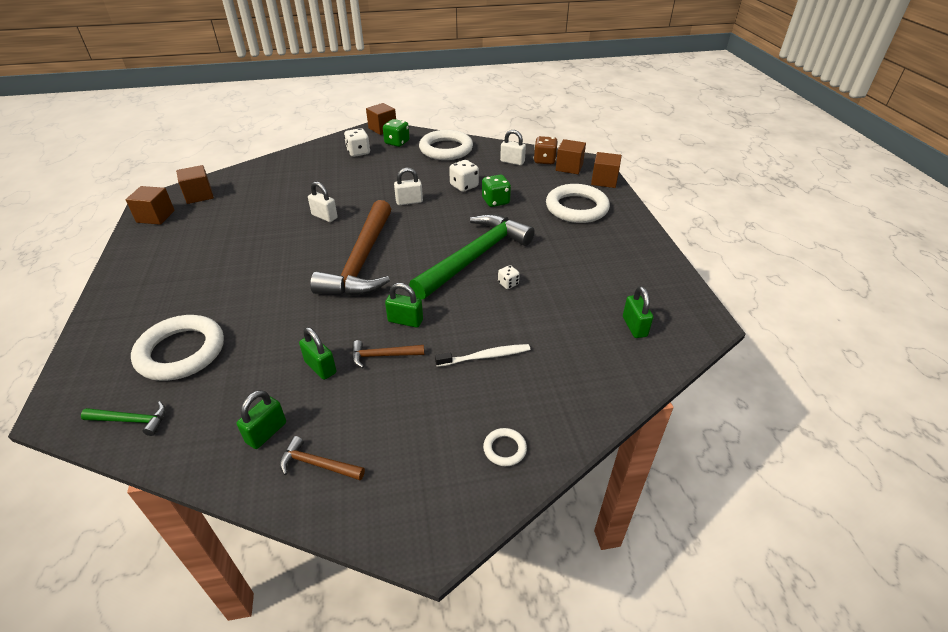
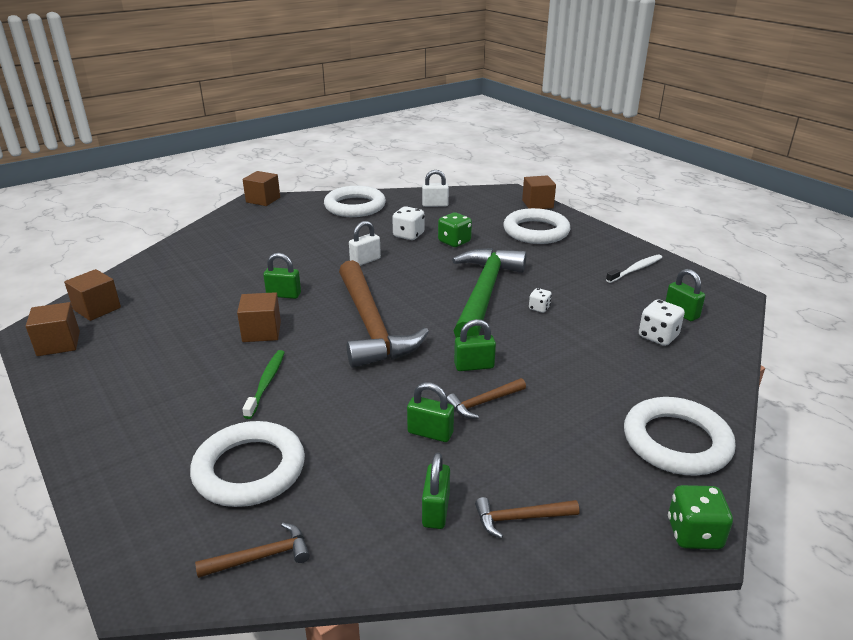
camera: 25 degrees left, 10 degrees down
(131, 421) = (261, 557): green hammer -> brown hammer
(249, 287) = (266, 383): none -> green toothbrush
(324, 216) = (283, 295): white padlock -> green padlock
(358, 152) = (258, 227): white dice -> white dice (658, 336)
(397, 143) = (294, 210): green dice -> green dice (694, 534)
(485, 356) = (581, 373): white toothbrush -> white toothbrush (635, 269)
(504, 449) = (676, 442): white ring -> white ring, size x2.31
(544, 160) = (465, 198): brown dice -> none
(569, 167) = (494, 199): brown cube -> brown cube (261, 331)

